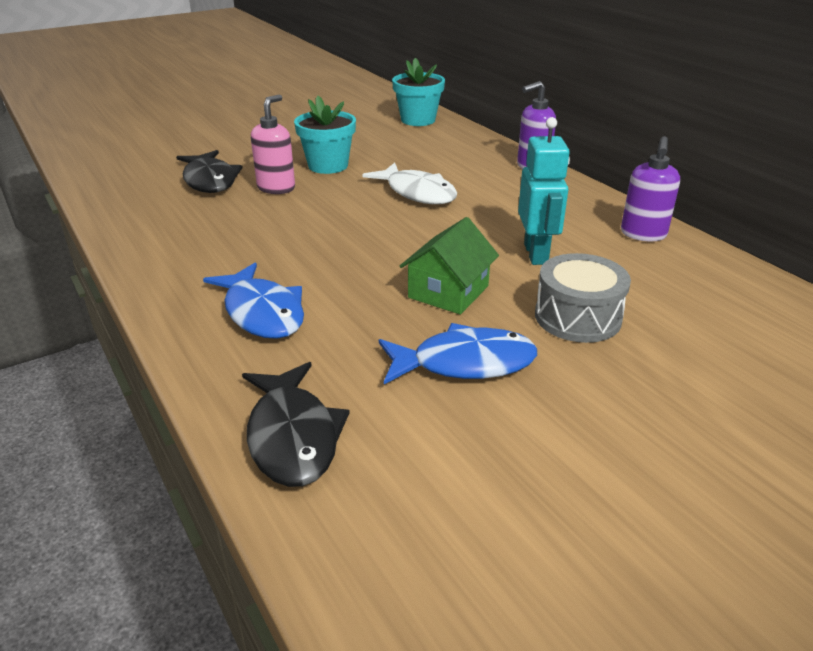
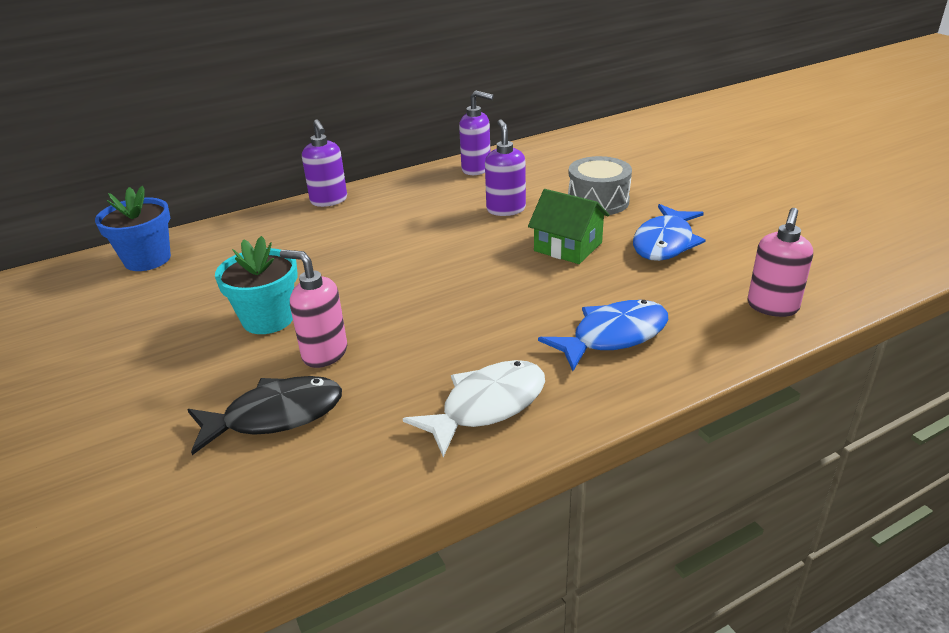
camera: 85 degrees left, 0 degrees up
(293, 436) = (772, 307): black fish -> pink soap dispenser
(417, 193) = (370, 260): white fish -> white fish (487, 406)
(418, 120) = (147, 259): turquoise flower pot -> blue flower pot
(464, 363) = (665, 242): blue fish -> blue fish turned 150 degrees counterclockwise
(536, 254) = (505, 209): turquoise robot -> purple soap dispenser

